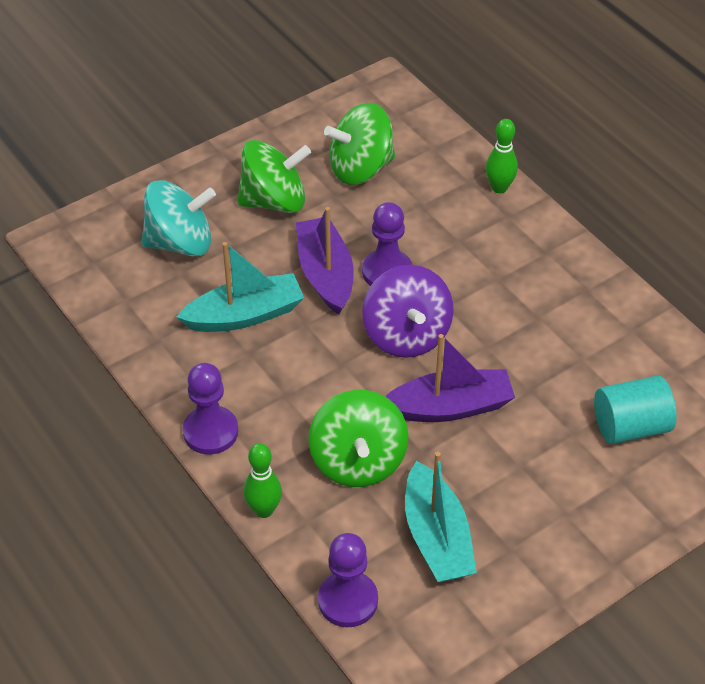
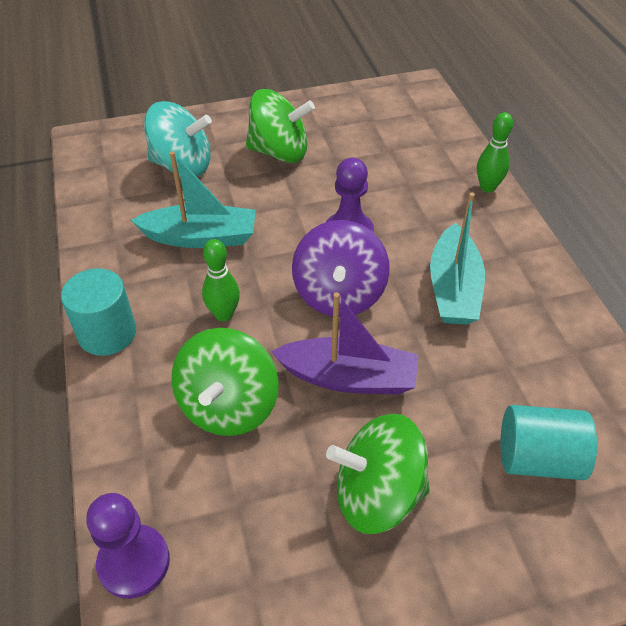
camera: 20 degrees right, 0 degrees up
(210, 432) = (107, 333): purple pawn -> turquoise cylinder
(264, 510) = (109, 428): green bowling pin -> green bowling pin (224, 314)
(325, 274) = (291, 221): purple boat -> none
(360, 168) = (367, 144): green spinning top -> green spinning top (377, 494)
(436, 537) = (267, 519): turquoise boat -> turquoise boat (453, 288)

